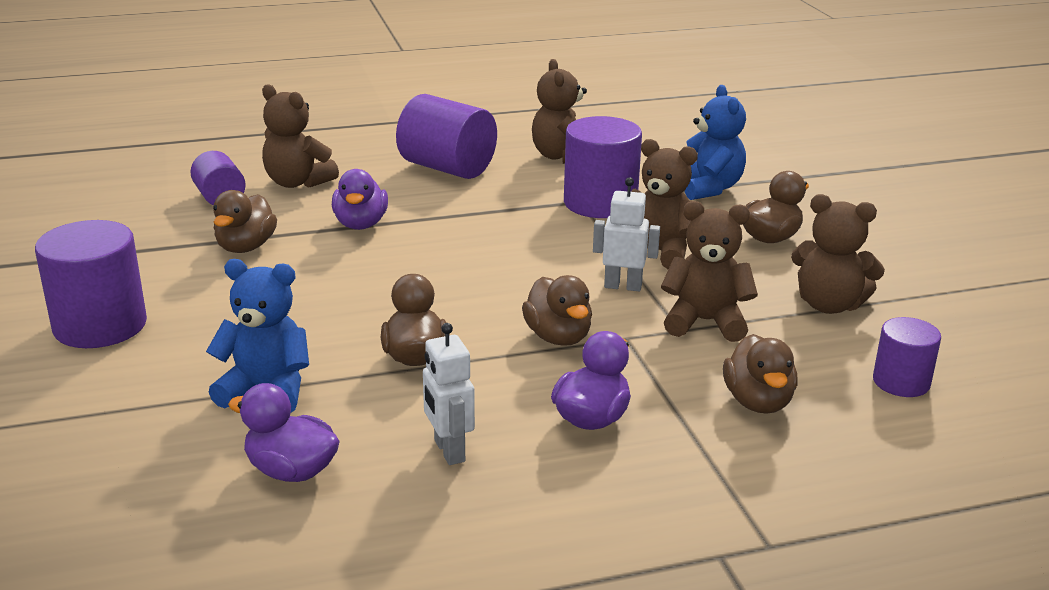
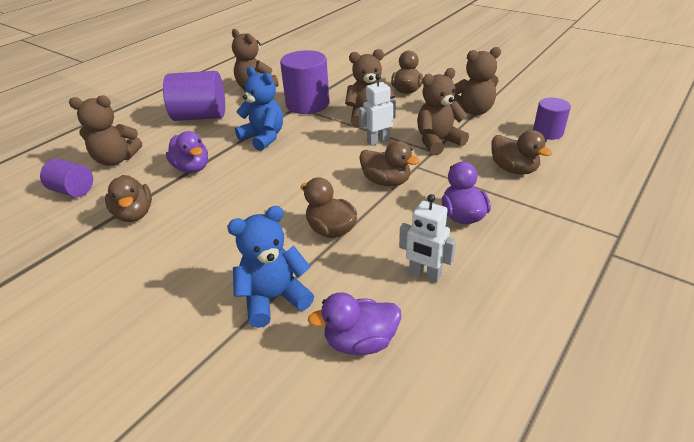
camera: 35 degrees left, 10 degrees up
(100, 325) = (94, 319): purple cylinder -> none
(709, 188) = (347, 78): blue teddy bear -> blue teddy bear (263, 138)

